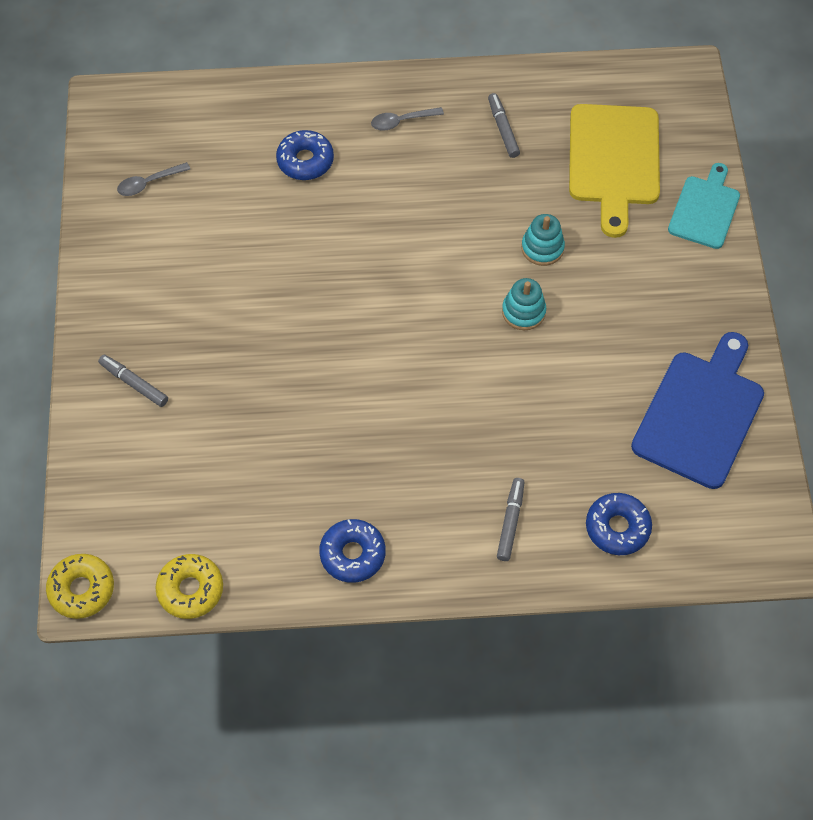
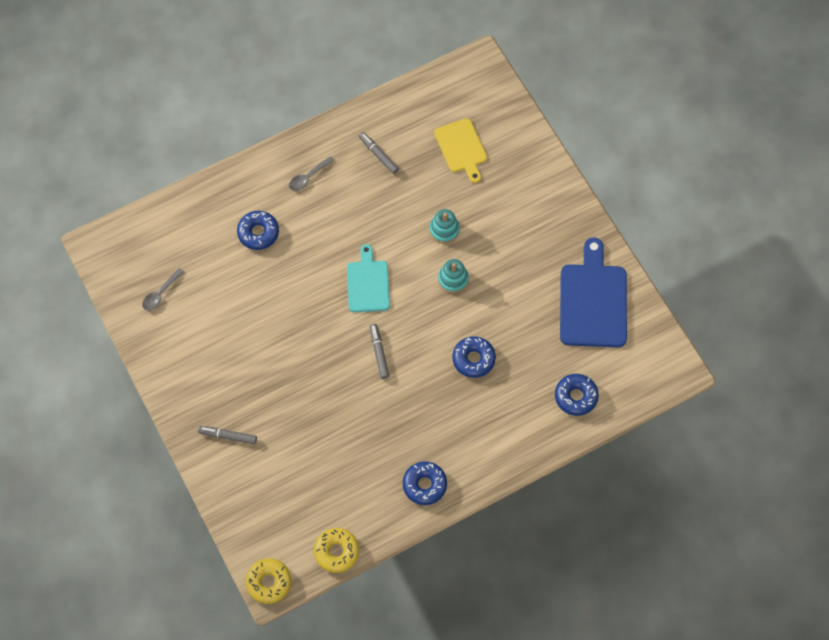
camera: 25 degrees left, 5 degrees up
(500, 421) = (473, 359): none -> blue donut
(510, 522) = (510, 422): grey marker -> grey marker (379, 353)
(614, 160) = (461, 148): yellow cutting board -> yellow cutting board, size x0.62
(705, 209) = (535, 159): turquoise cutting board -> turquoise cutting board (368, 283)

